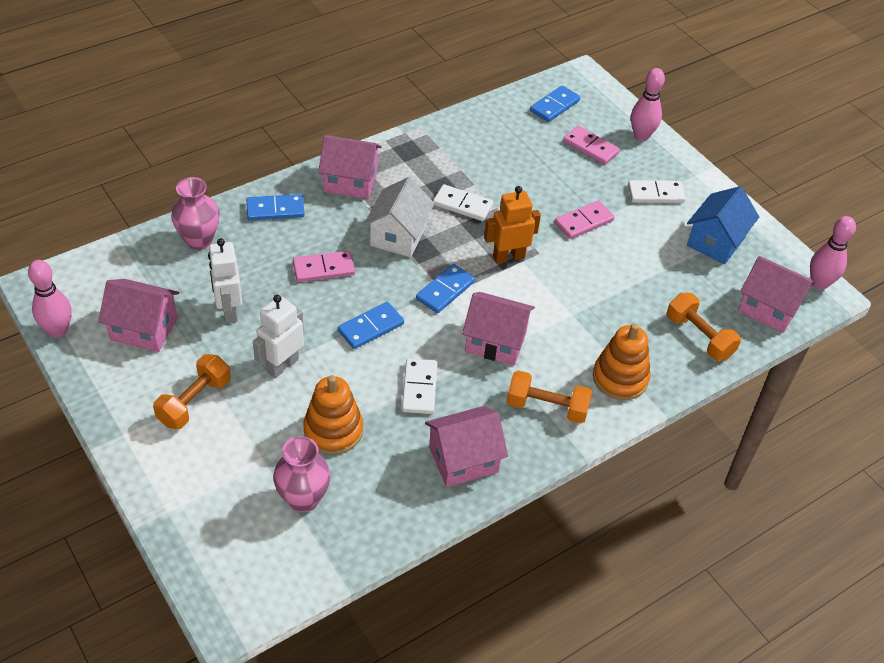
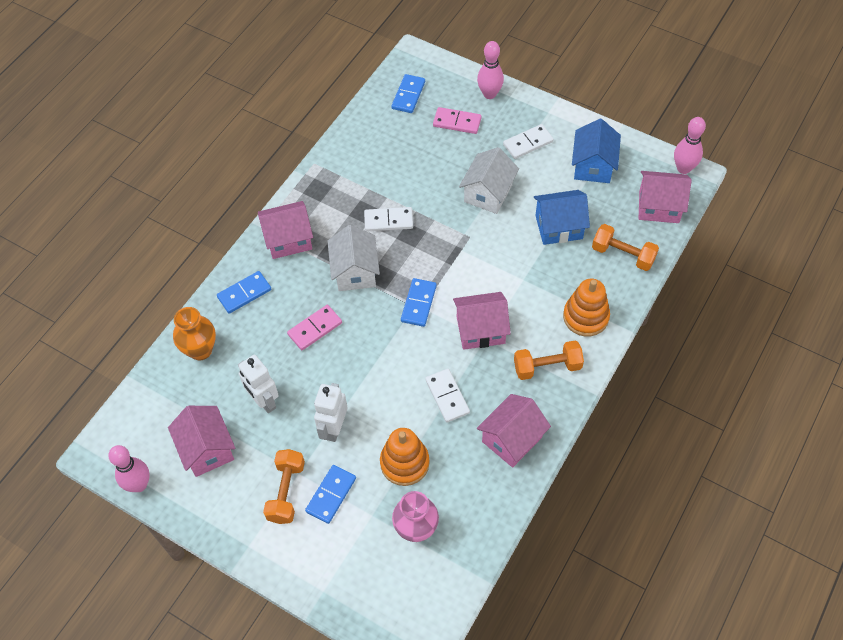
camera: 20 degrees left, 10 degrees up
(144, 329) = (207, 449): pink house -> pink house turned 75 degrees clockwise
(199, 240) = (200, 350): pink vase -> orange vase
(371, 327) = (381, 363): blue domino -> blue domino (331, 495)
(508, 257) = (449, 251): orange robot -> none
(584, 222) = (488, 193): pink domino -> white house
(642, 282) = (558, 227): none -> blue house

